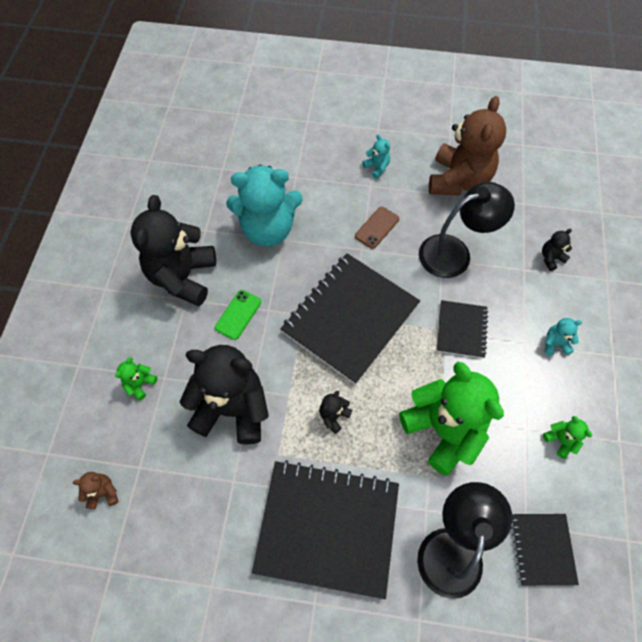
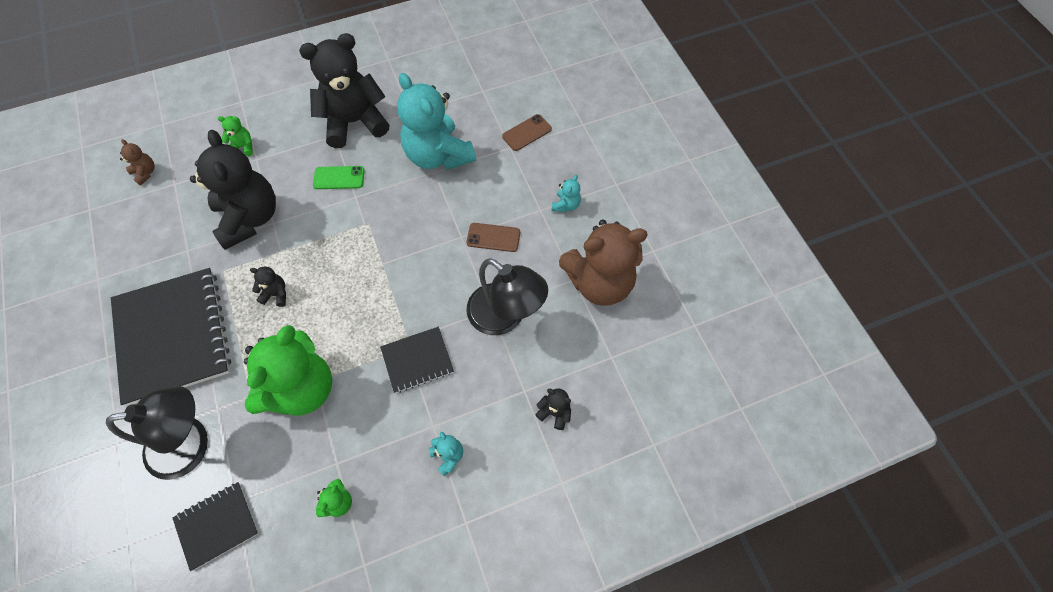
camera: 60 degrees right, 0 degrees up
(289, 159) = (527, 133): none -> brown phone
(350, 318) = (380, 261): black notebook -> none

